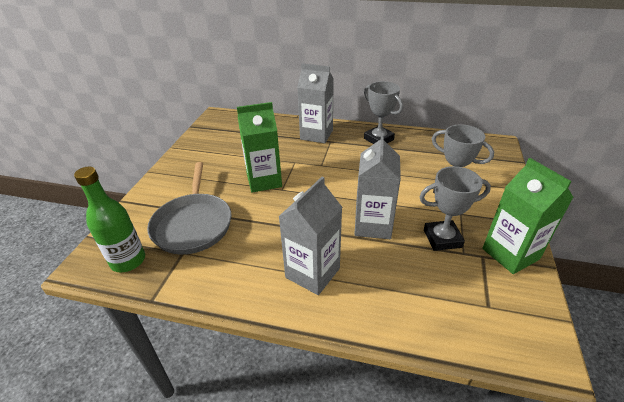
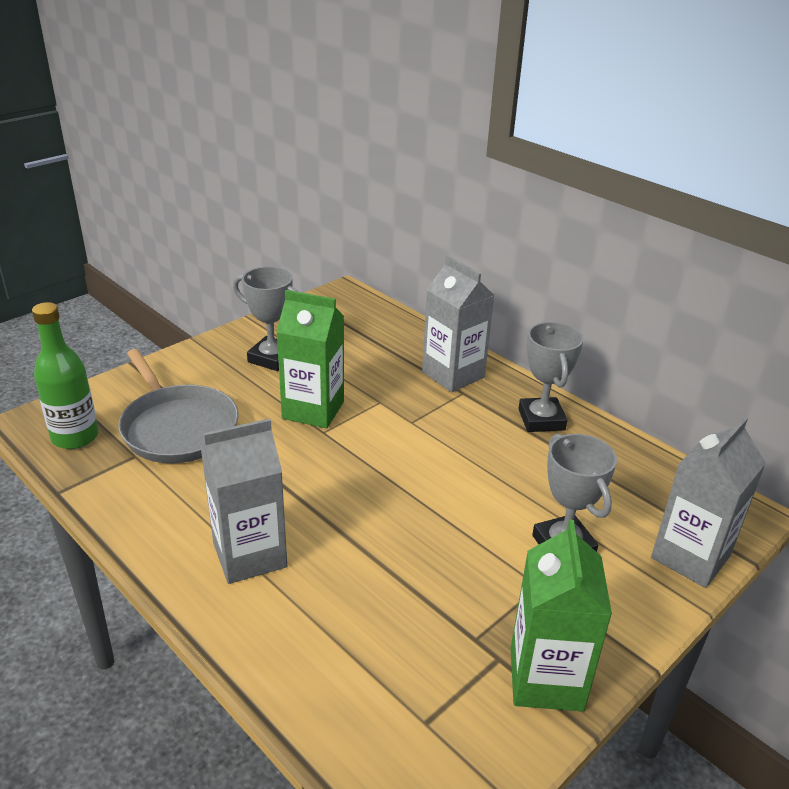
camera: 30 degrees right, 5 degrees down
(193, 224) = (177, 427): grey pan -> grey pan turned 60 degrees counterclockwise
(373, 225) = (390, 537): grey carton -> grey carton (690, 557)
(442, 238) = (467, 604): grey trophy -> grey trophy (272, 358)

